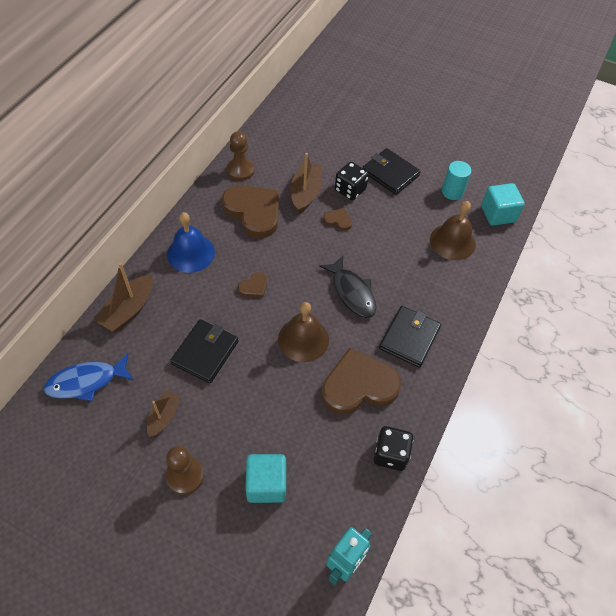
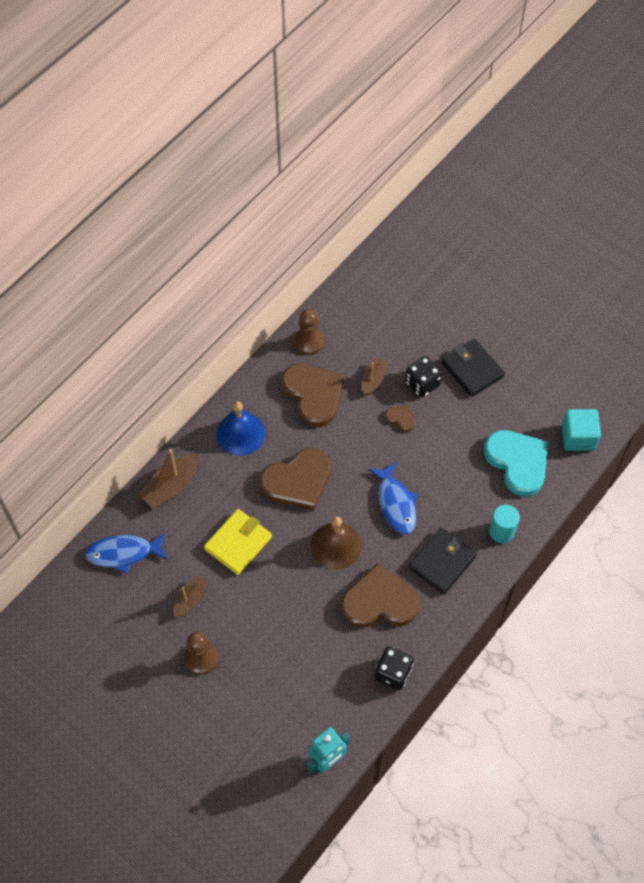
camera: 15 degrees right, 5 degrees up
(205, 352) = (238, 543): black wallet -> yellow wallet
(254, 287) = (298, 481): brown heart -> brown heart, size x2.27
(266, 484) = (272, 679): turquoise cube -> none
(305, 193) = (373, 380): brown boat -> brown boat, size x0.64
(352, 292) = (396, 503): black fish -> blue fish
(452, 192) = (535, 402): turquoise cylinder -> turquoise cylinder (501, 531)
(452, 241) = (517, 462): brown bell -> turquoise heart

